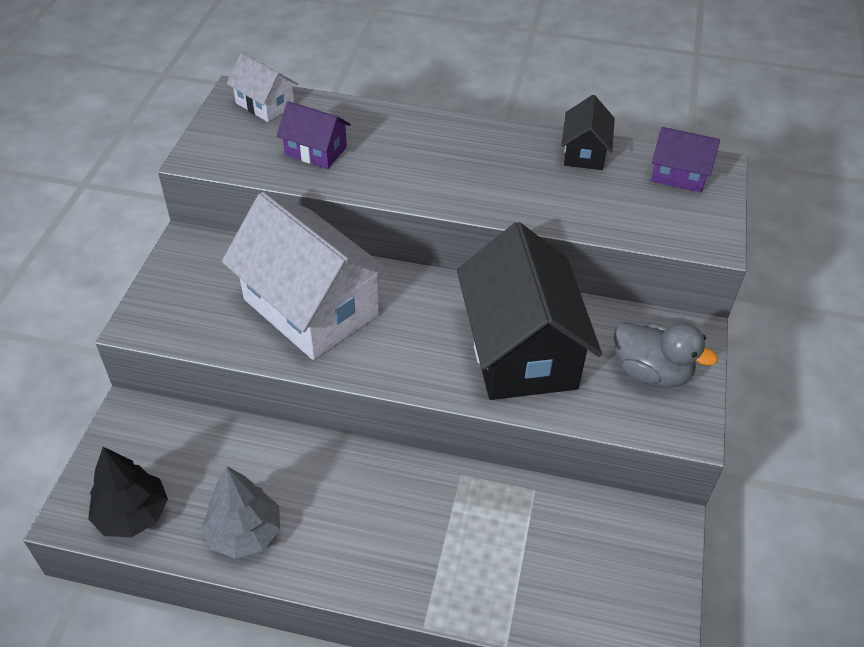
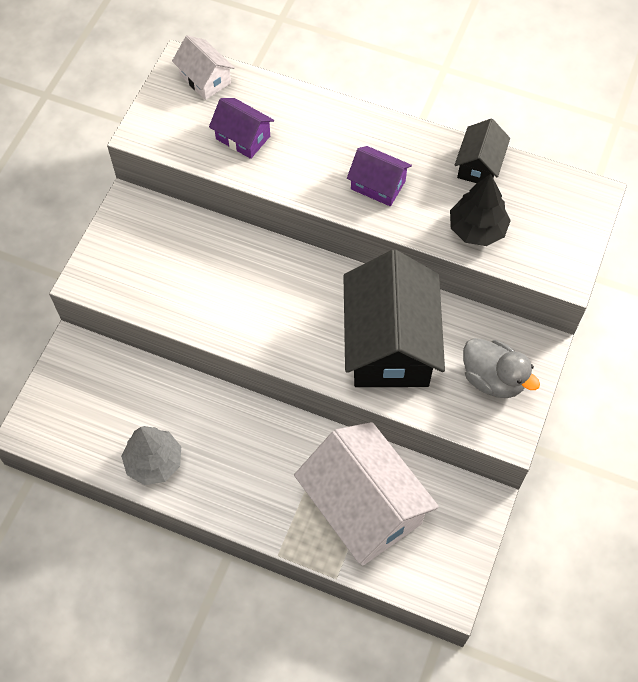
camera: 10 degrees right, 15 degrees up
(132, 514) = (71, 435): black tree -> black tree (477, 229)
(311, 307) = (224, 281): white house -> white house (364, 506)
(679, 175) = (557, 200): purple house -> purple house (378, 185)

